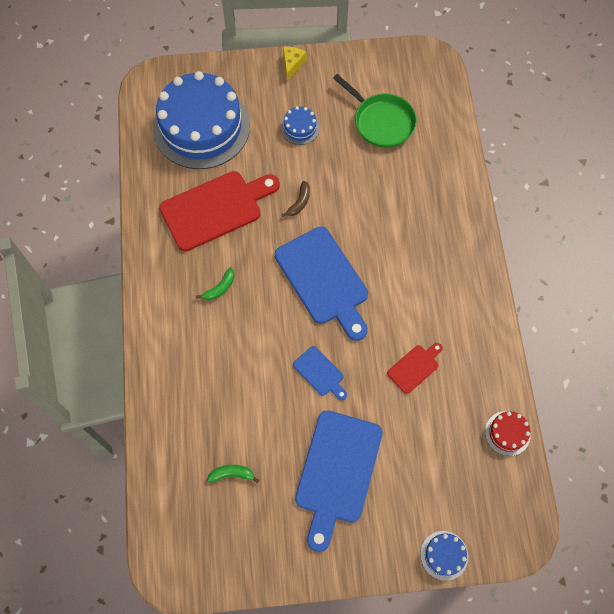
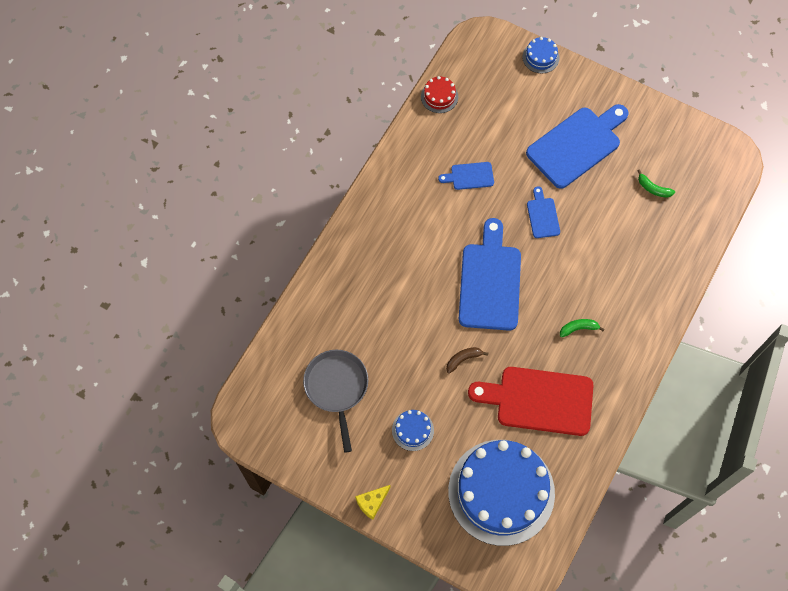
camera: 145 degrees left, 0 degrees up
(381, 121) = (337, 388): green pan -> grey pan
(414, 367) = (469, 176): red cutting board -> blue cutting board

